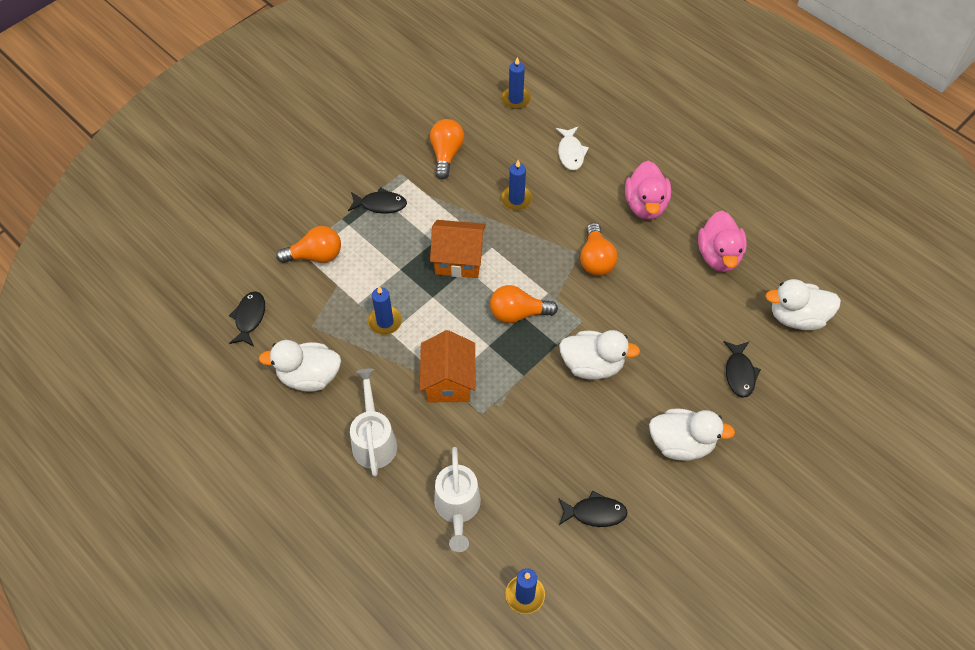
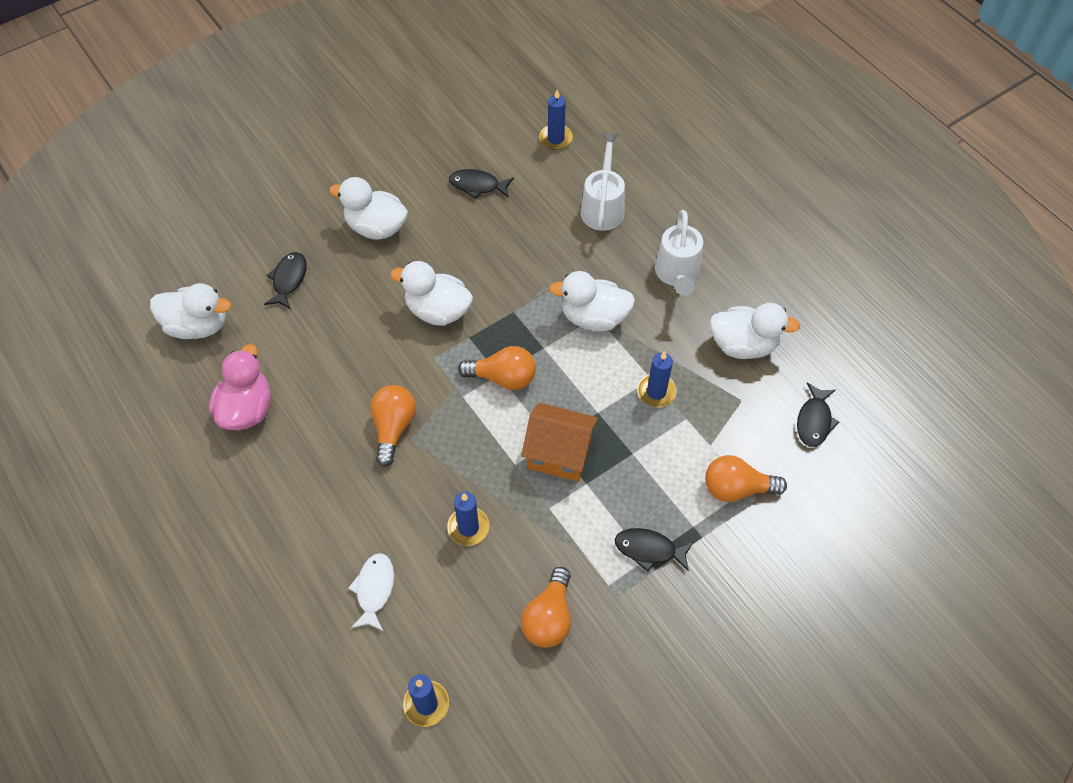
camera: 170 degrees left, 0 degrees up
(448, 381) = (593, 317): orange house -> white duck
(645, 205) = (305, 491): pink duck -> none

